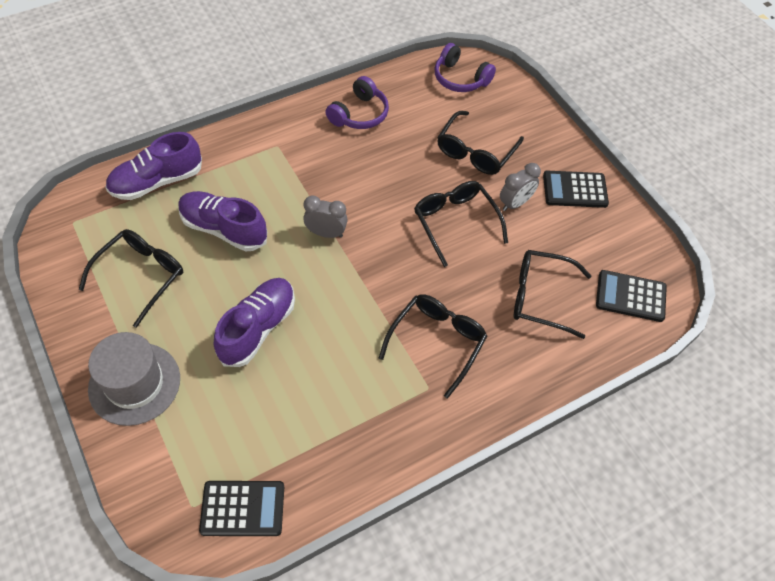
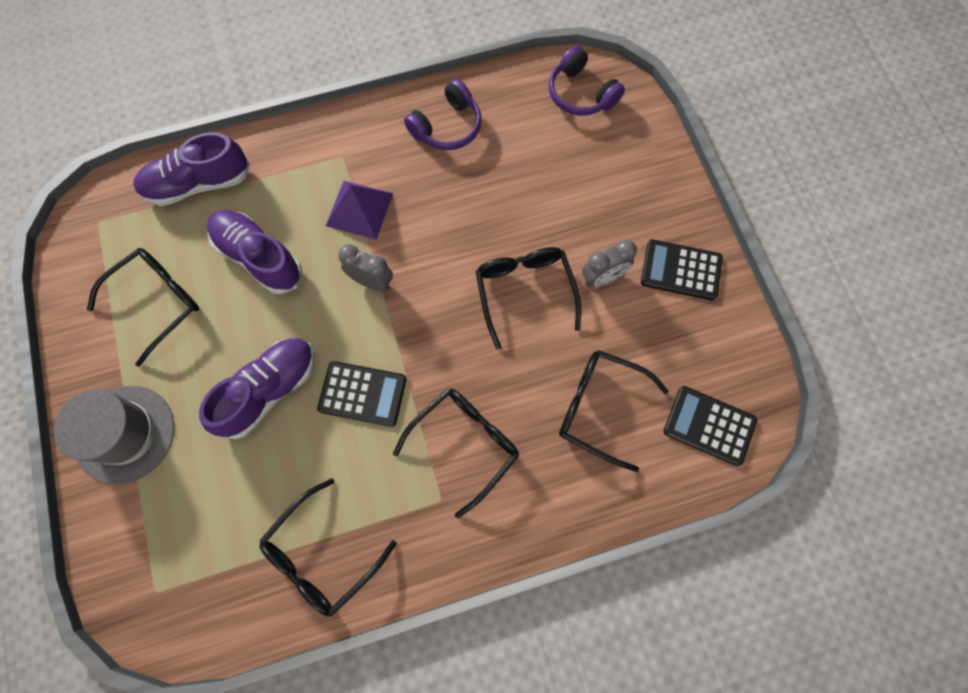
camera: 15 degrees right, 15 degrees up
(242, 508) = (206, 605): black calculator -> black calculator (362, 394)
(302, 182) = (359, 209): none -> purple pyramid
(475, 152) = (573, 199): black glasses -> black glasses (321, 555)

